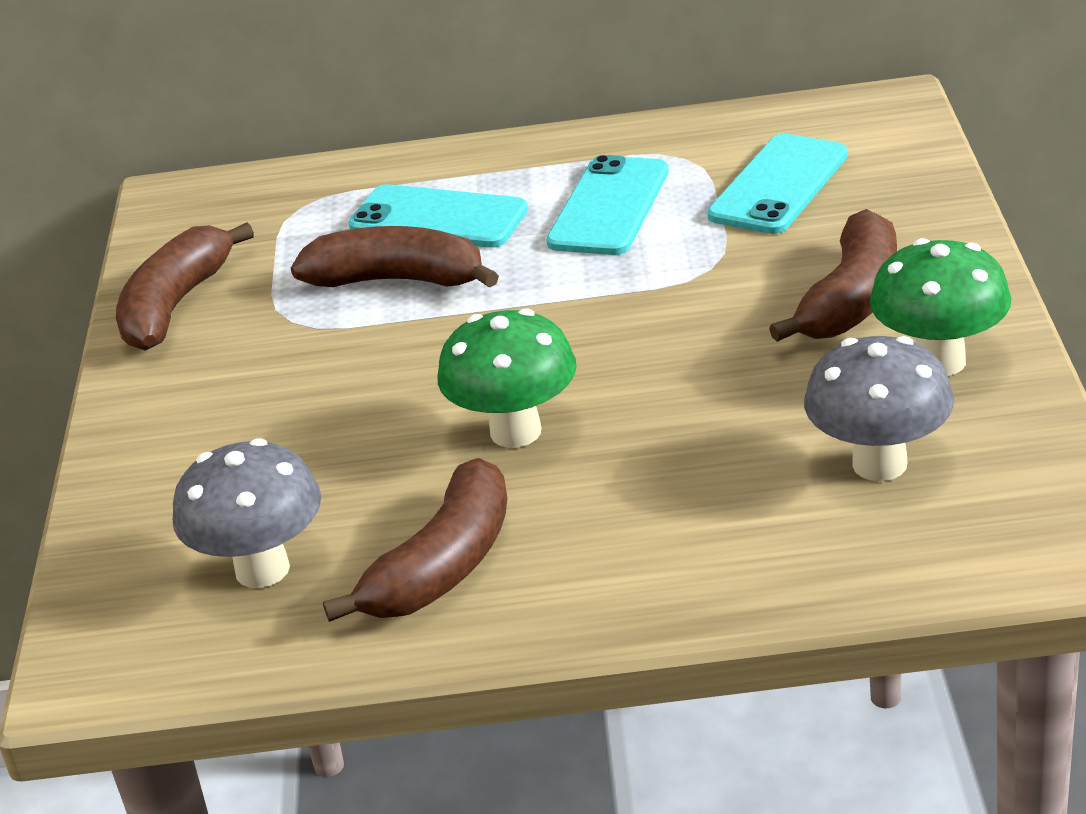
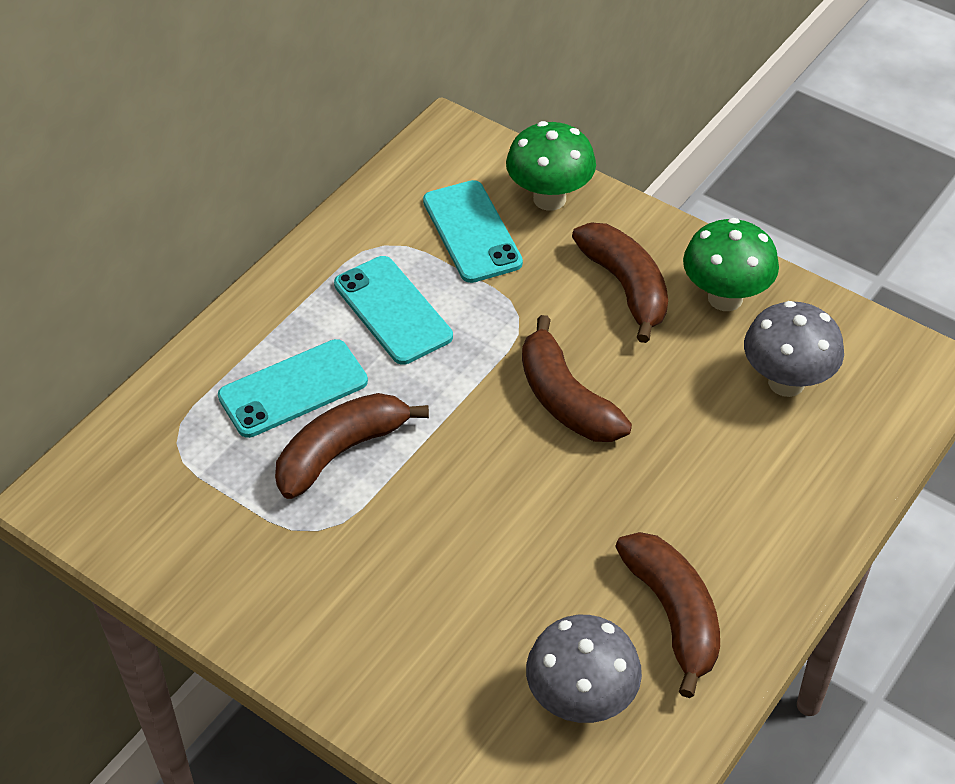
camera: 55 degrees left, 15 degrees up
(176, 305) = (213, 576): brown banana -> brown banana (565, 399)
(516, 432) = (579, 502): green mushroom -> green mushroom (549, 199)

